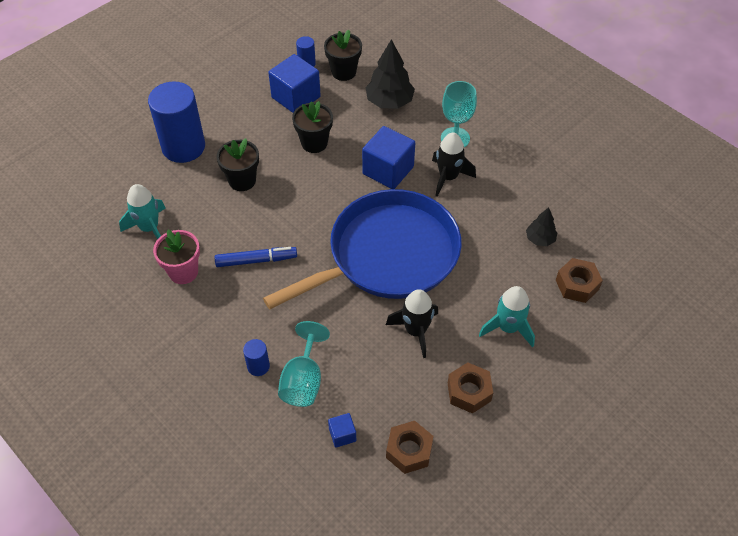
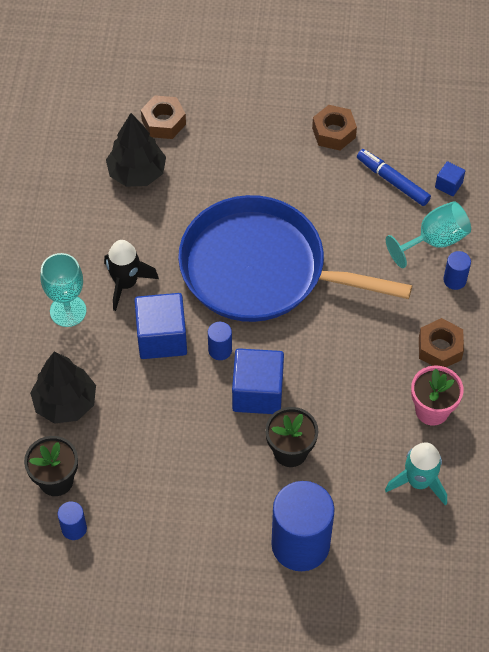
camera: 130 degrees left, 5 degrees up
(256, 260) = (364, 363): blue marker -> blue marker (392, 181)
(296, 97) = (135, 496): blue cube -> blue cube (257, 392)
(314, 143) = (184, 427): black flower pot -> none
(348, 193) = (220, 350): none -> blue cylinder
(409, 450) = (417, 138): brown nut -> brown nut (439, 348)
(415, 331) = (315, 199): black rocket -> none
(508, 328) = (251, 142): turquoise rocket -> none
(540, 239) = (137, 173): black tree -> black tree, size x1.76

